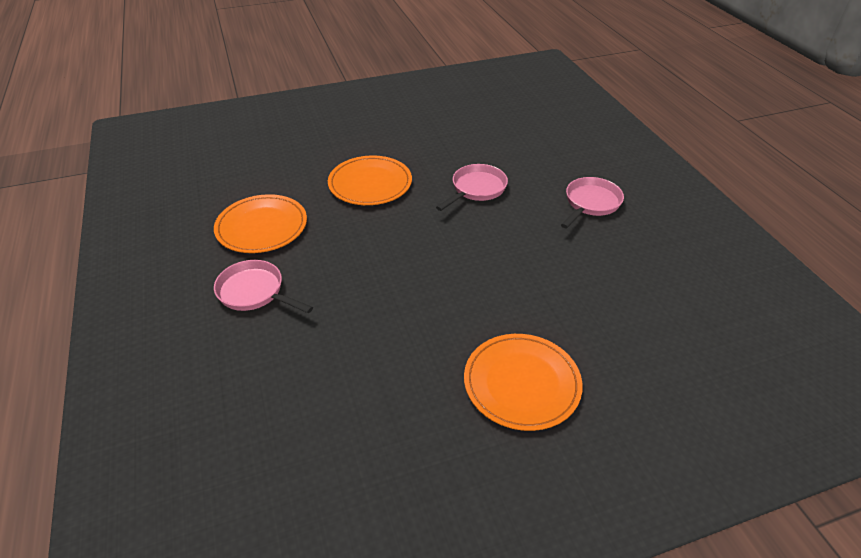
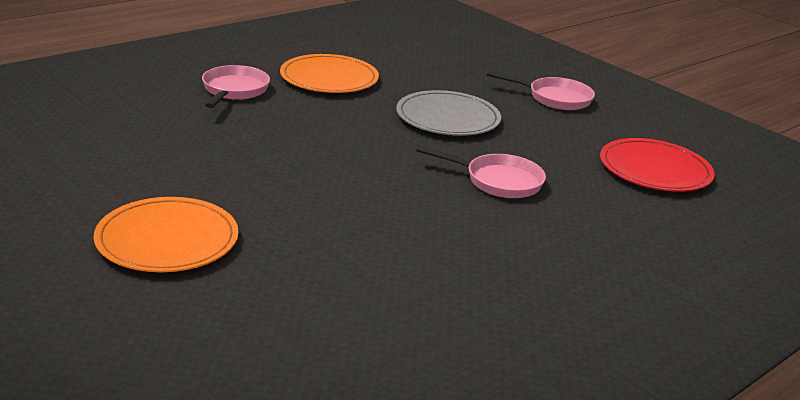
camera: 65 degrees right, 15 degrees down
(370, 183) = (448, 118): orange plate -> grey plate
(480, 123) = (655, 170): none -> red plate
(591, 203) = (547, 269): pink pan -> pink pan (555, 98)

